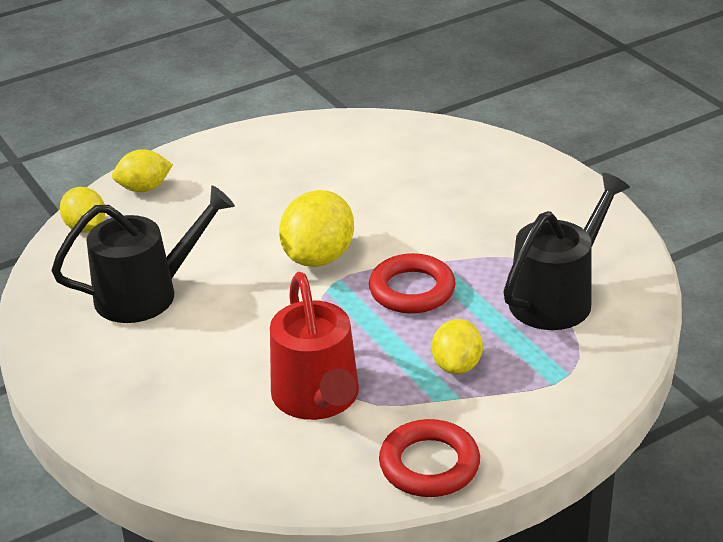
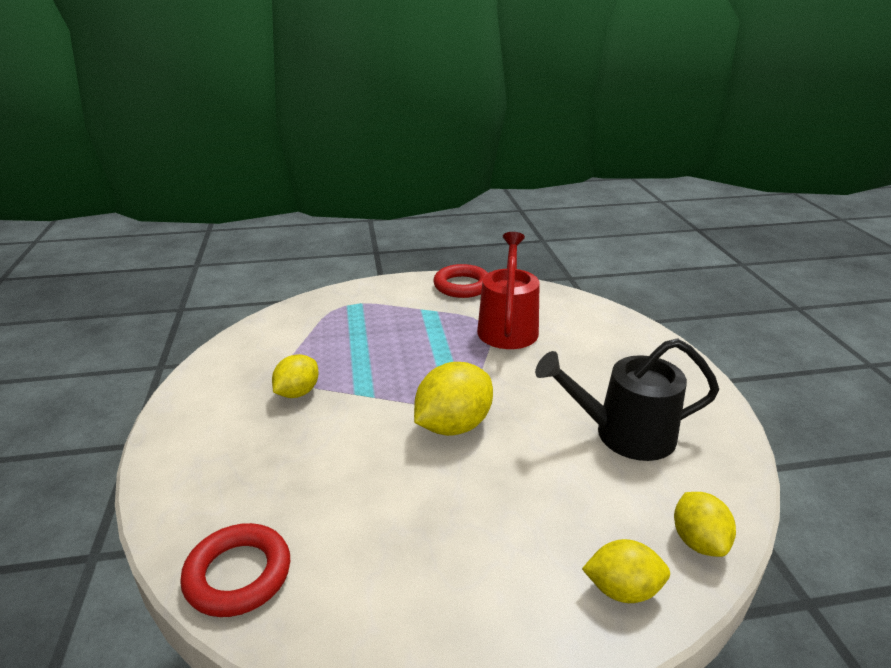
camera: 160 degrees left, 5 degrees down
(412, 290) = (397, 376): red ring -> red ring (238, 574)
(457, 365) = (408, 323): yellow lemon -> yellow lemon (297, 393)
(557, 297) = (302, 344): black watering can -> none

